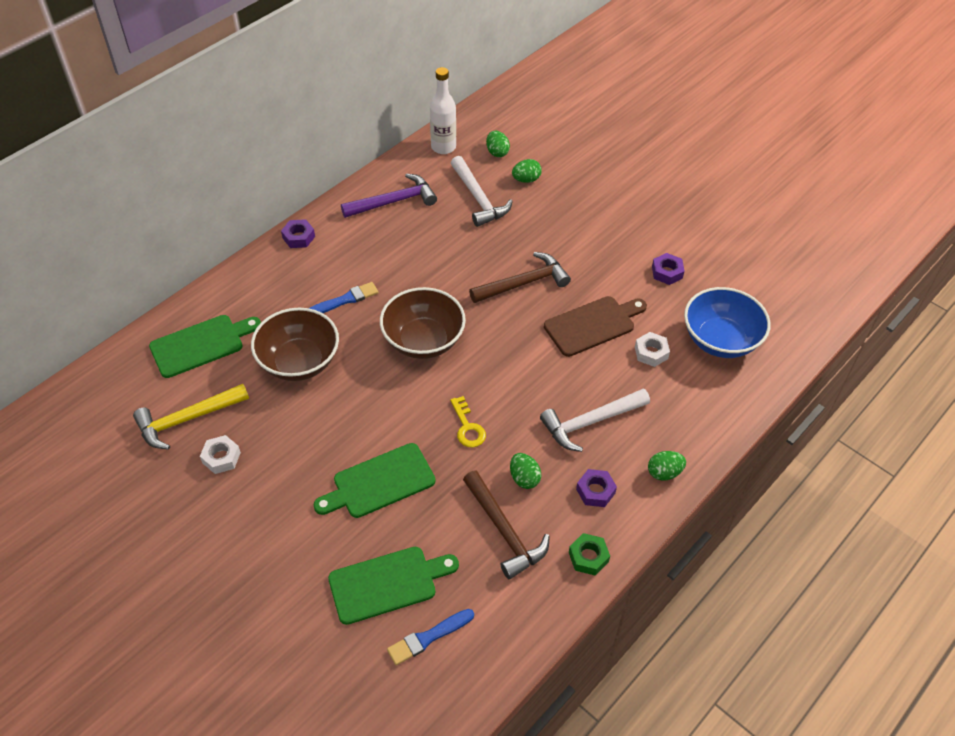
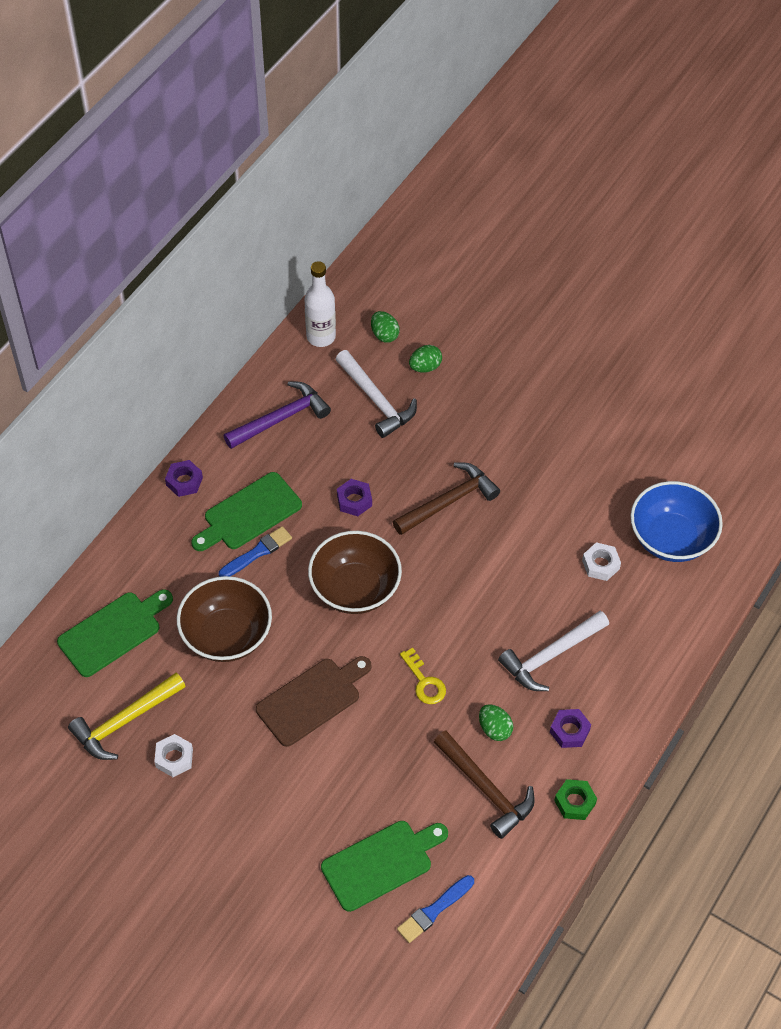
camera: 10 degrees left, 5 degrees up
(379, 482) = (347, 758): green cutting board -> green cutting board (249, 514)
(593, 325) = (533, 541): brown cutting board -> brown cutting board (312, 699)
(664, 473) = (635, 699): green egg -> none
(667, 272) = (602, 464): purple nut -> purple nut (354, 500)

